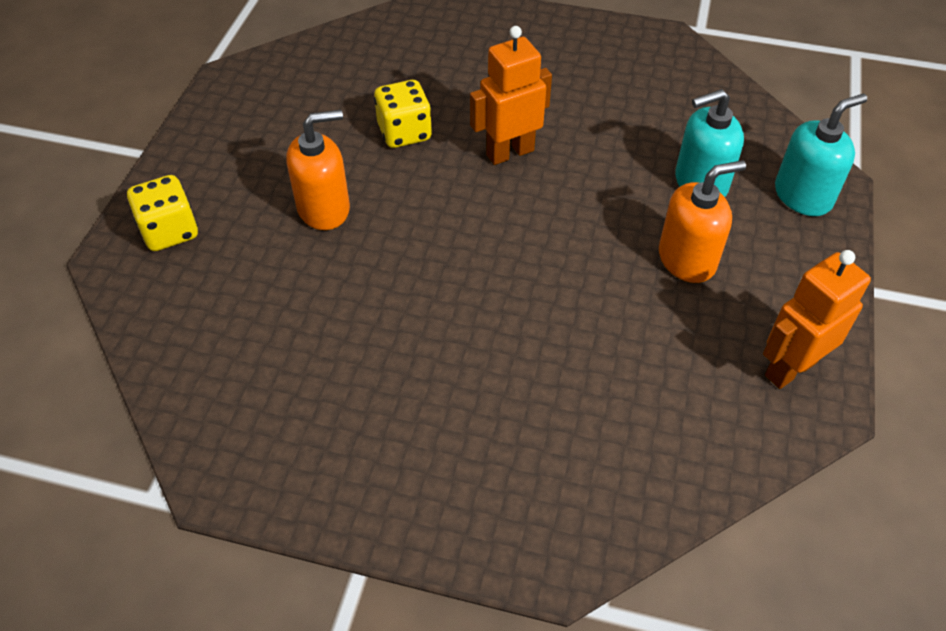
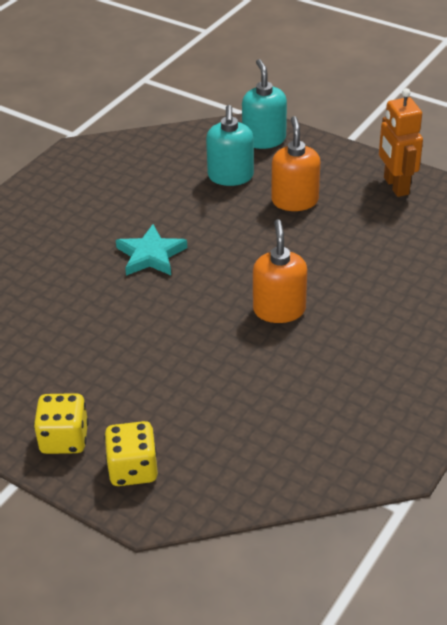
camera: 70 degrees left, 10 degrees down
(324, 208) = (157, 367): orange soap dispenser -> orange soap dispenser (279, 309)
(404, 132) = (95, 306): yellow dice -> yellow dice (64, 439)
(509, 152) = (151, 255): orange robot -> turquoise star

